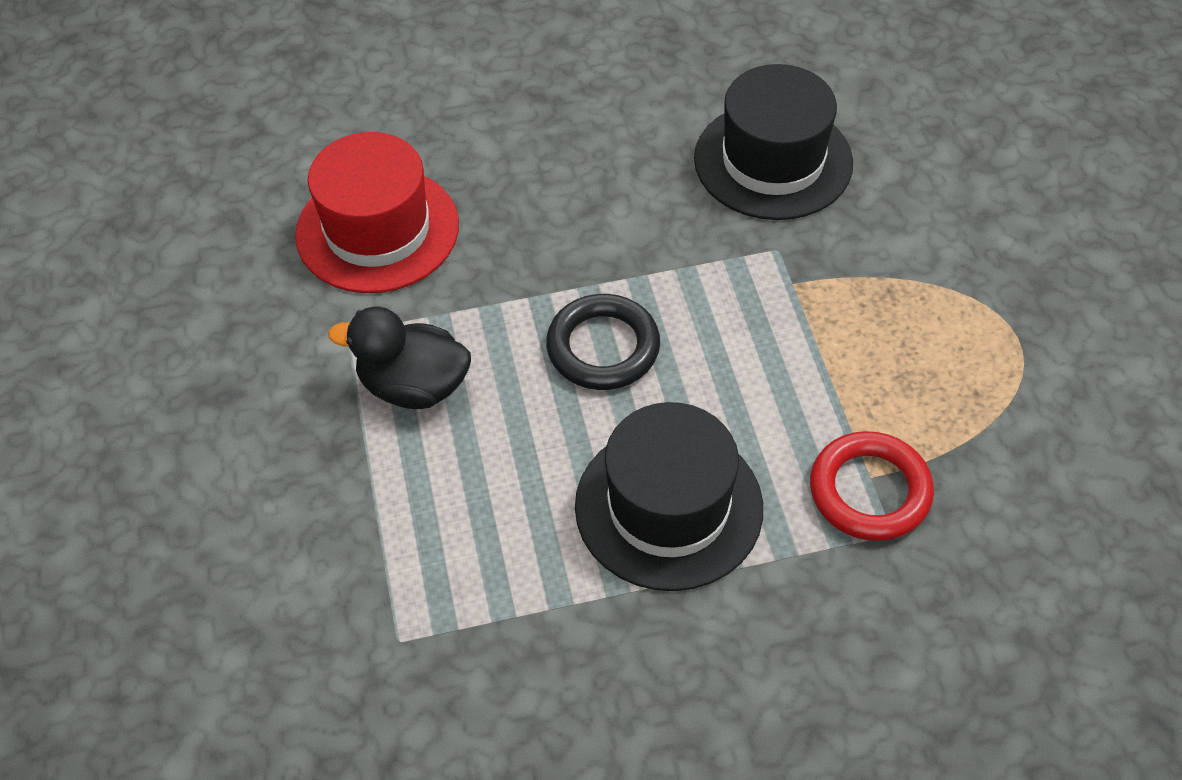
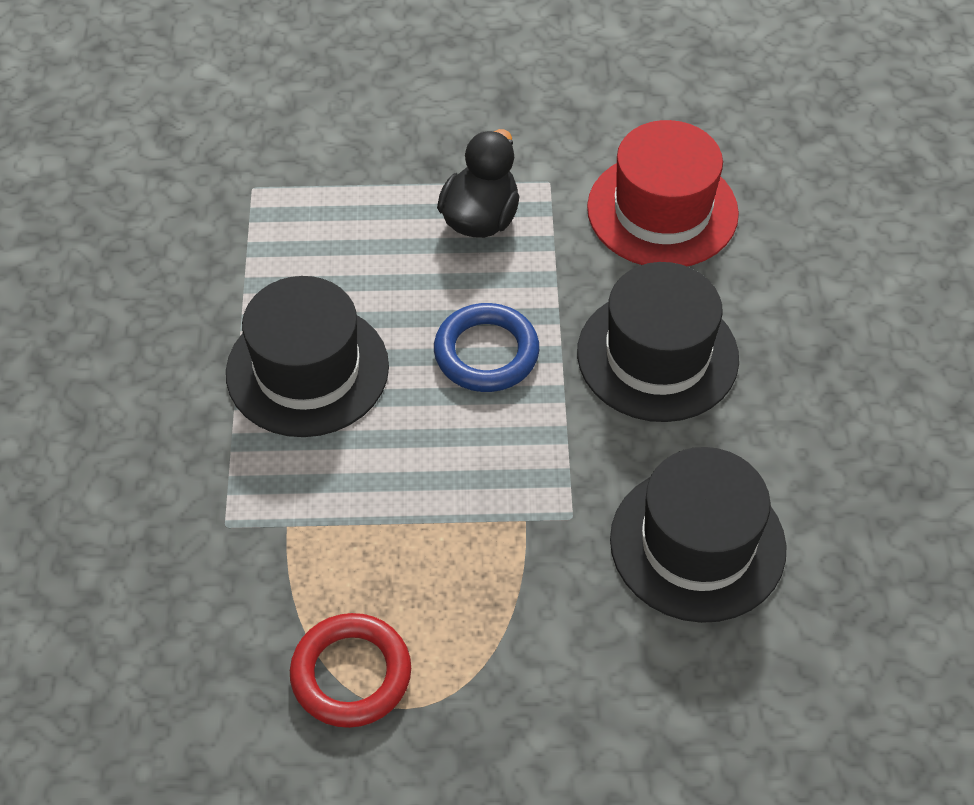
camera: 100 degrees right, 0 degrees up
(571, 211) = (657, 355): none -> black hat
(603, 347) = (486, 353): black ring -> blue ring
(869, 491) = (272, 521): red ring -> red ring (351, 674)

